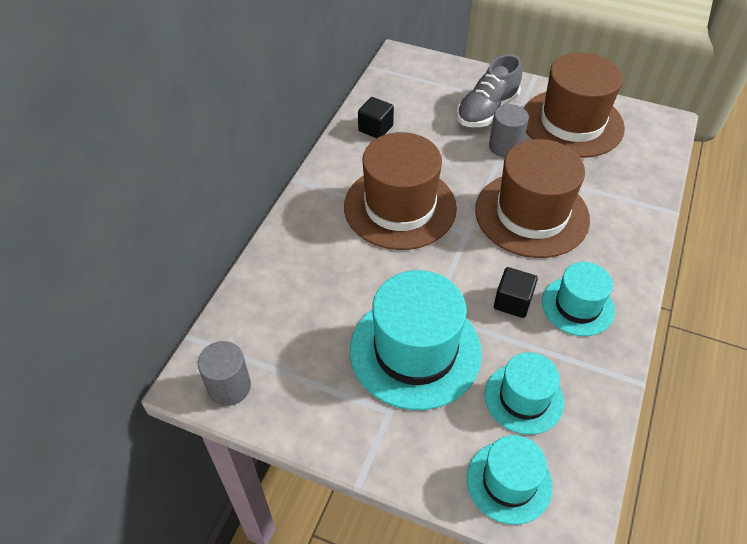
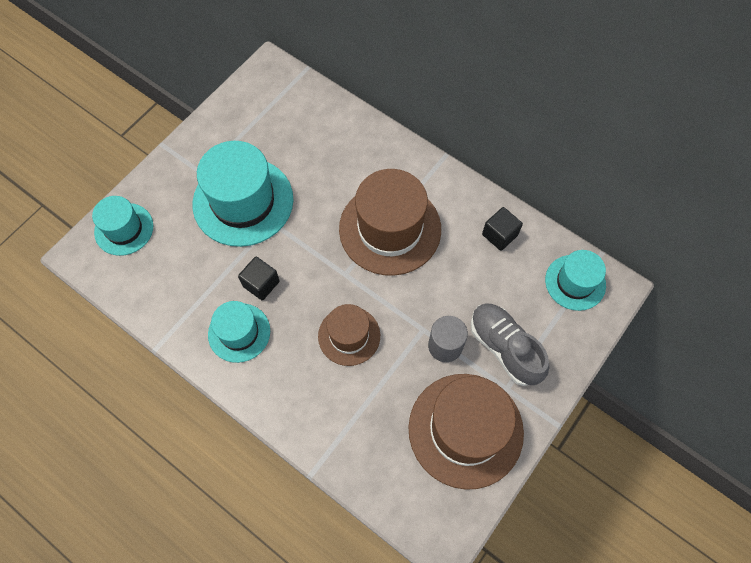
camera: 105 degrees right, 15 degrees up
(229, 387) = (258, 86): grey cylinder -> none
(524, 398) = (177, 260): turquoise hat -> turquoise hat (575, 282)
(531, 214) = (349, 336): brown hat -> brown hat, size x0.57

